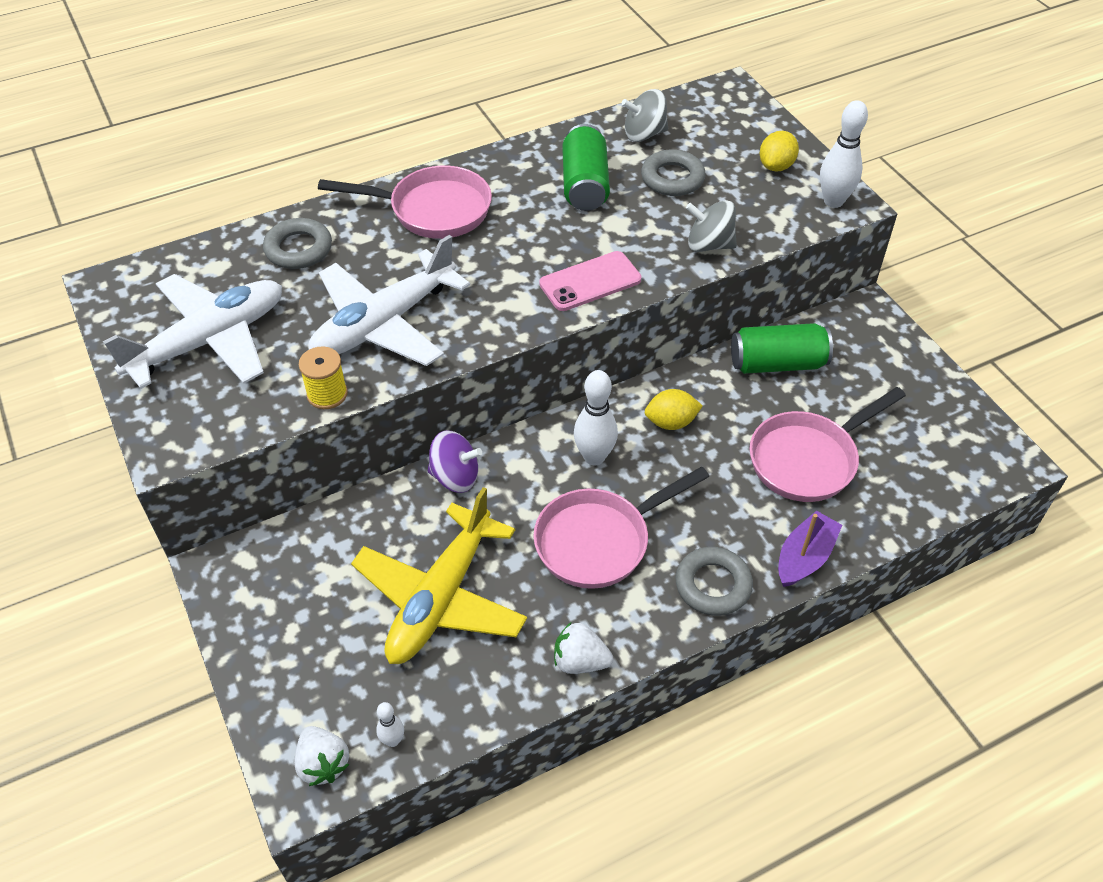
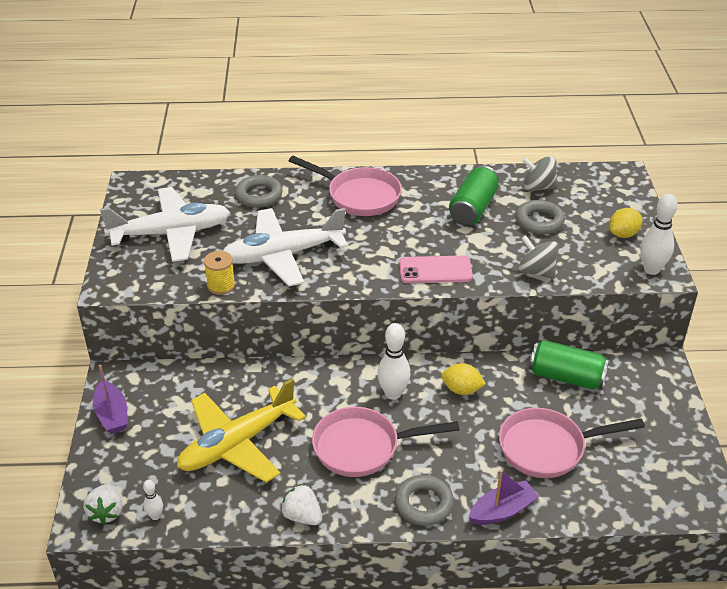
camera: 25 degrees right, 10 degrees down
(247, 623) = (112, 415): none -> purple boat
(455, 477) = (292, 374): purple spinning top -> none

